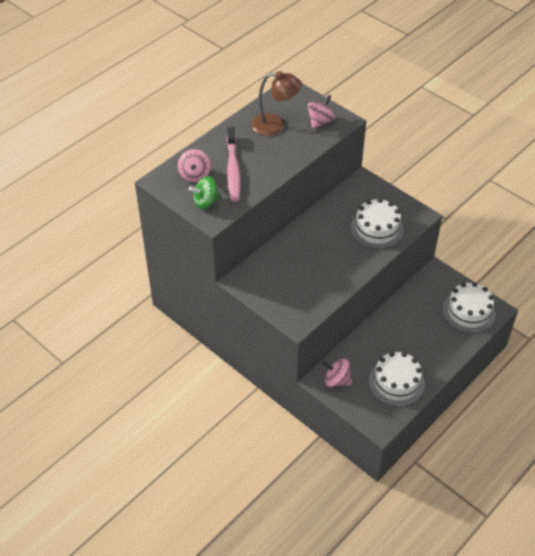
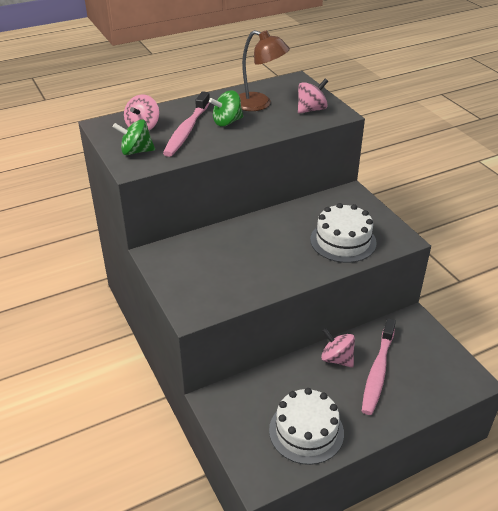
camera: 20 degrees right, 10 degrees down
(260, 152) = (227, 122): none -> green spinning top
(337, 380) = (233, 406): pink spinning top -> pink spinning top (337, 359)
(427, 322) = (378, 371): none -> pink toothbrush
(468, 312) = (437, 373): white cake -> none

